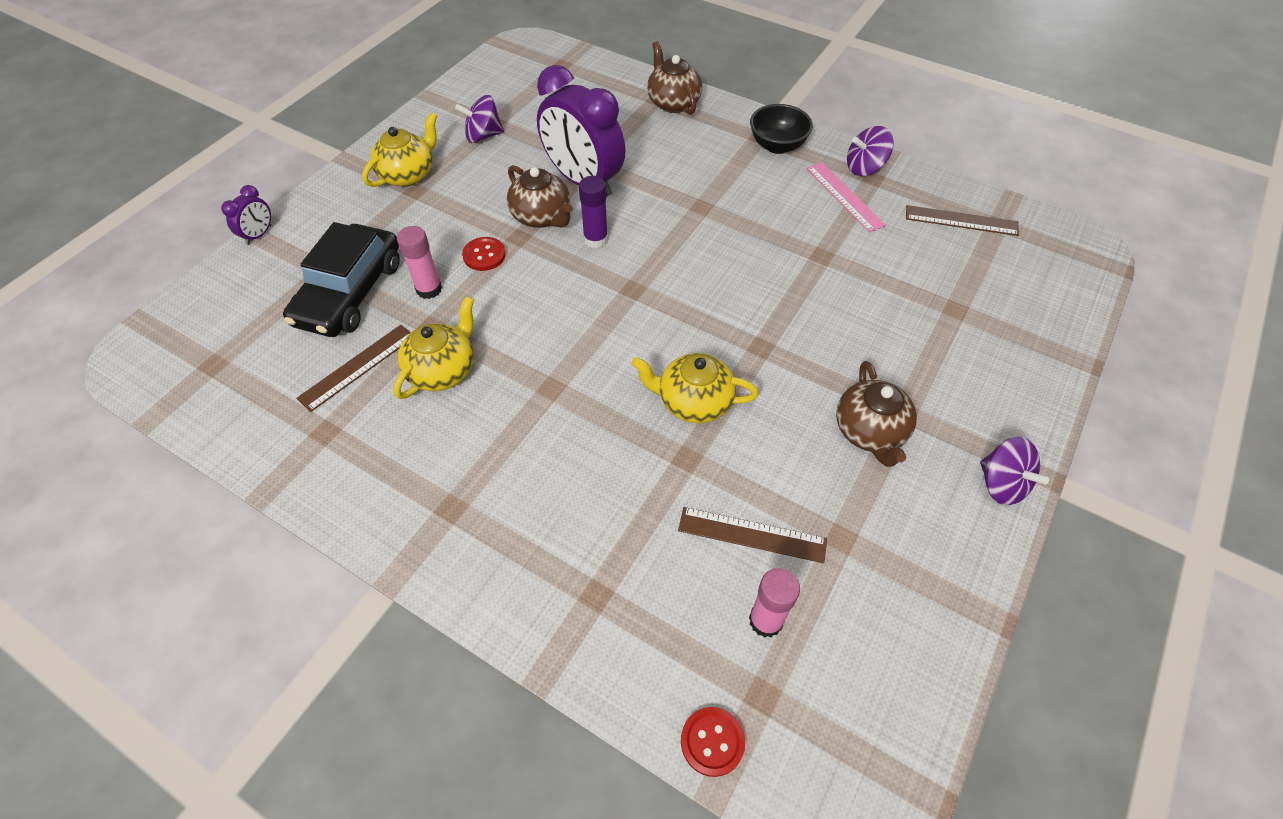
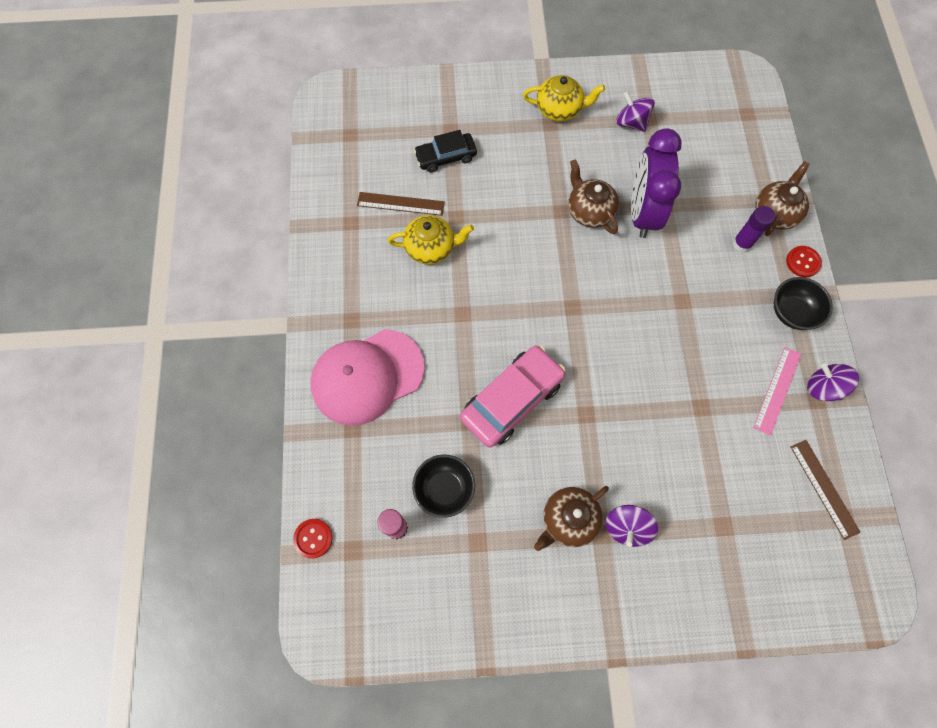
camera: 55 degrees right, 15 degrees up
(259, 235) = (448, 76): purple clock -> none
(350, 292) = (446, 157): black car -> black car, size x0.62
(429, 289) = (481, 195): pink glue stick -> none
(484, 255) = (530, 203): red button -> red button (803, 262)
(541, 535) = (367, 377): none -> pink cap
(542, 217) = (589, 211): brown teapot -> brown teapot turned 135 degrees clockwise
(595, 239) = (596, 256): purple glue stick -> purple glue stick (742, 243)
(693, 402) = (512, 400): yellow teapot -> pink car
(752, 534) = (444, 489): brown ruler -> black bowl
(1001, 484) = (588, 624): purple spinning top -> purple spinning top (626, 527)

